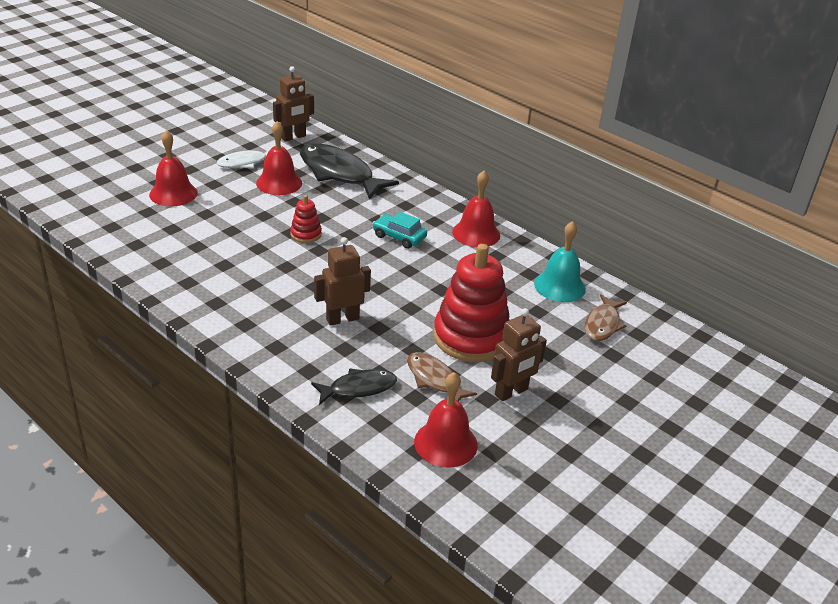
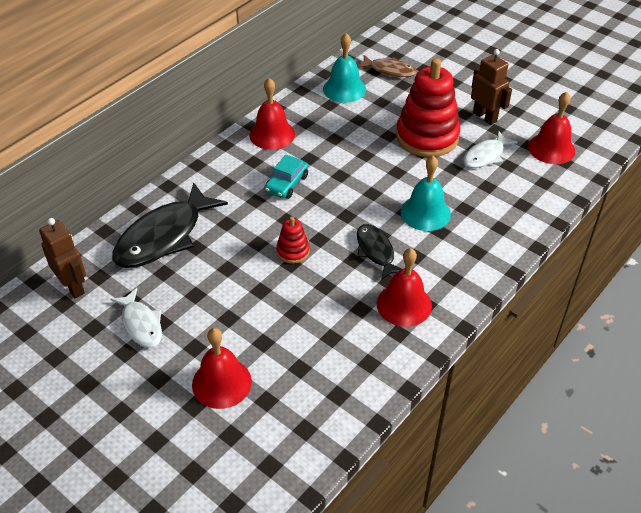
camera: 90 degrees left, 10 degrees up
(279, 183) = (188, 286): red bell -> red bell (404, 304)
(342, 319) = (425, 213): brown robot -> turquoise bell
(358, 388) = (511, 196): black fish -> black fish (376, 251)
(434, 380) = (485, 155): brown fish -> white fish

